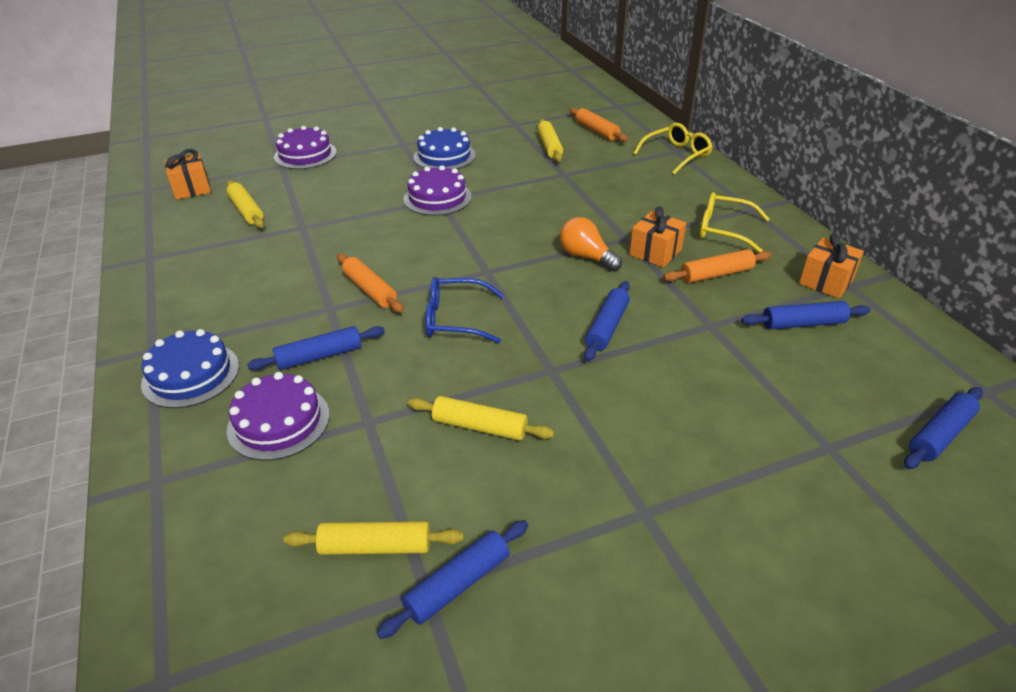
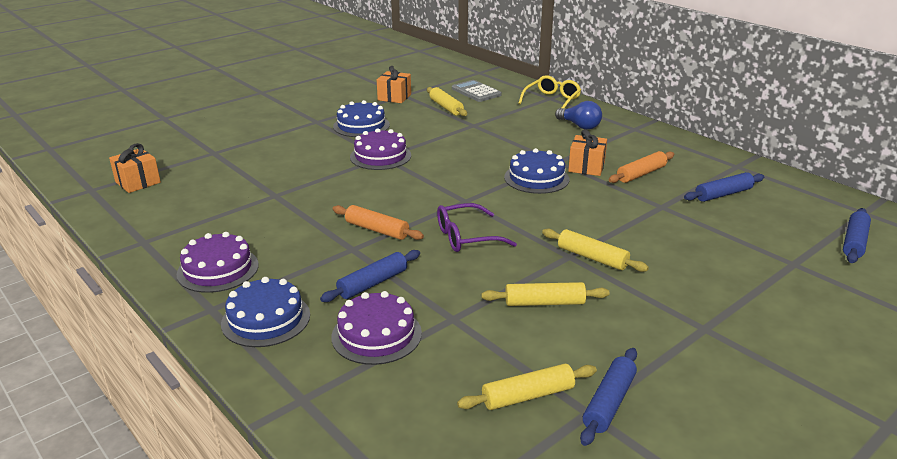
camera: 20 degrees left, 10 degrees down
(247, 211) = (210, 191): yellow rolling pin -> yellow rolling pin (592, 257)
(305, 155) = (229, 141): purple cake -> purple cake (218, 269)
(455, 319) = (466, 237): blue glasses -> purple glasses
(586, 257) = (536, 178): orange light bulb -> blue cake
(596, 131) = (476, 92): orange rolling pin -> grey calculator
(607, 327) = (588, 221): blue rolling pin -> none
(686, 195) = (579, 126): none -> blue light bulb
(724, 230) = (625, 145): yellow glasses -> none
(826, 281) = (719, 166): orange gift -> orange gift (394, 97)

